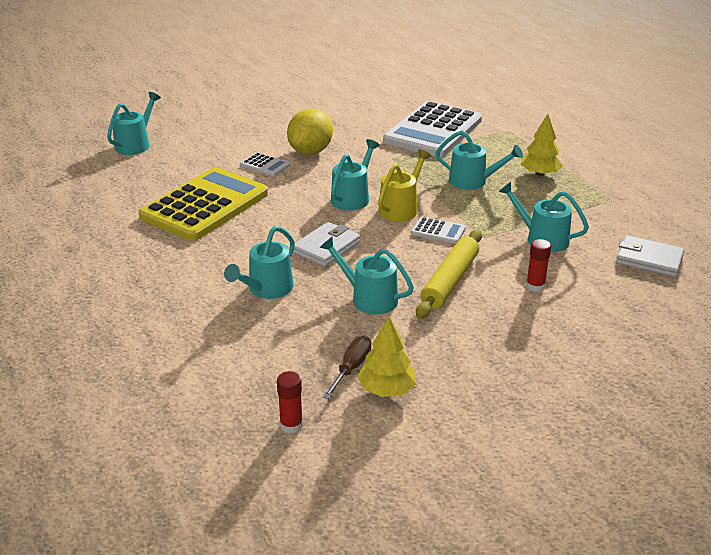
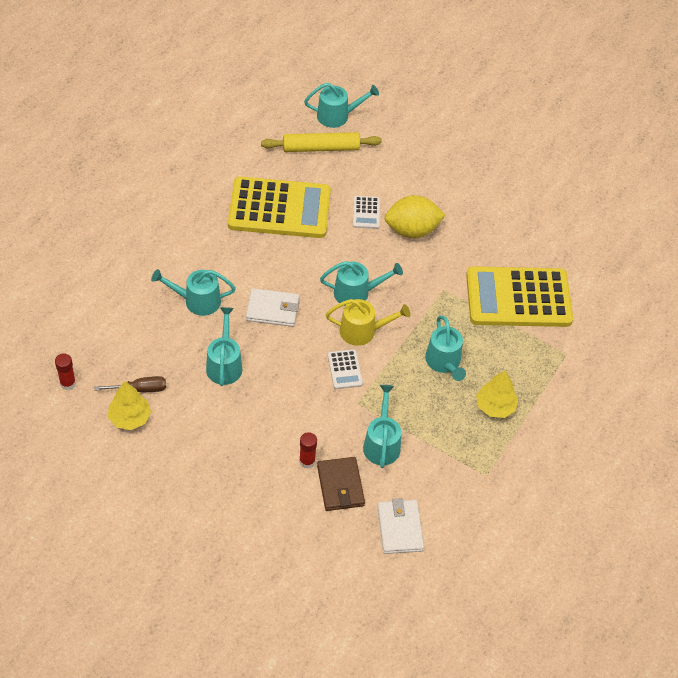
camera: 55 degrees right, 20 degrees up
(433, 131) = (518, 298): white calculator -> yellow calculator
(450, 281) = (278, 404): yellow rolling pin -> yellow rolling pin (321, 148)
(578, 276) = (340, 485): none -> brown wallet

